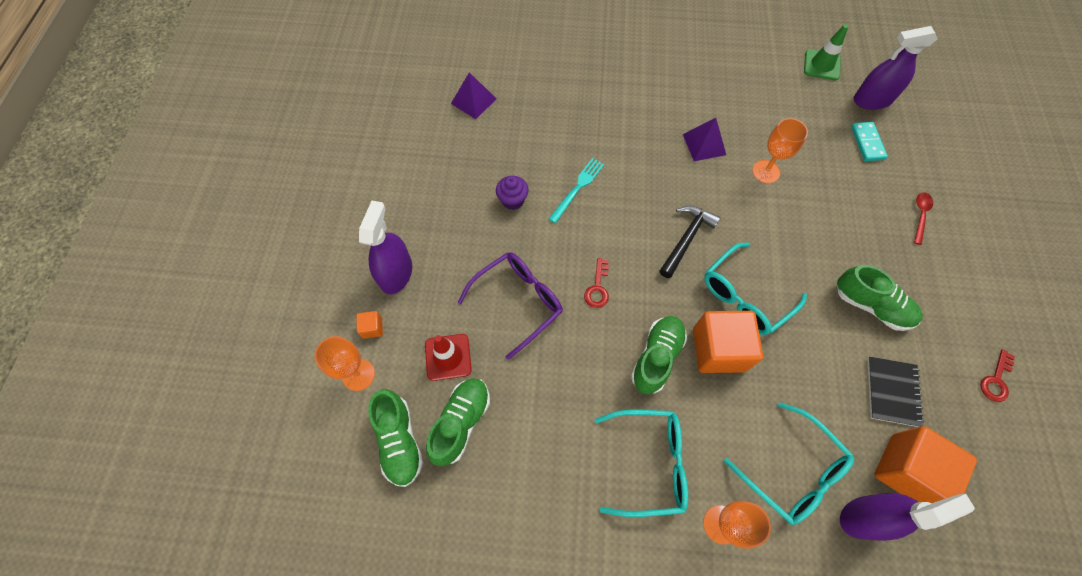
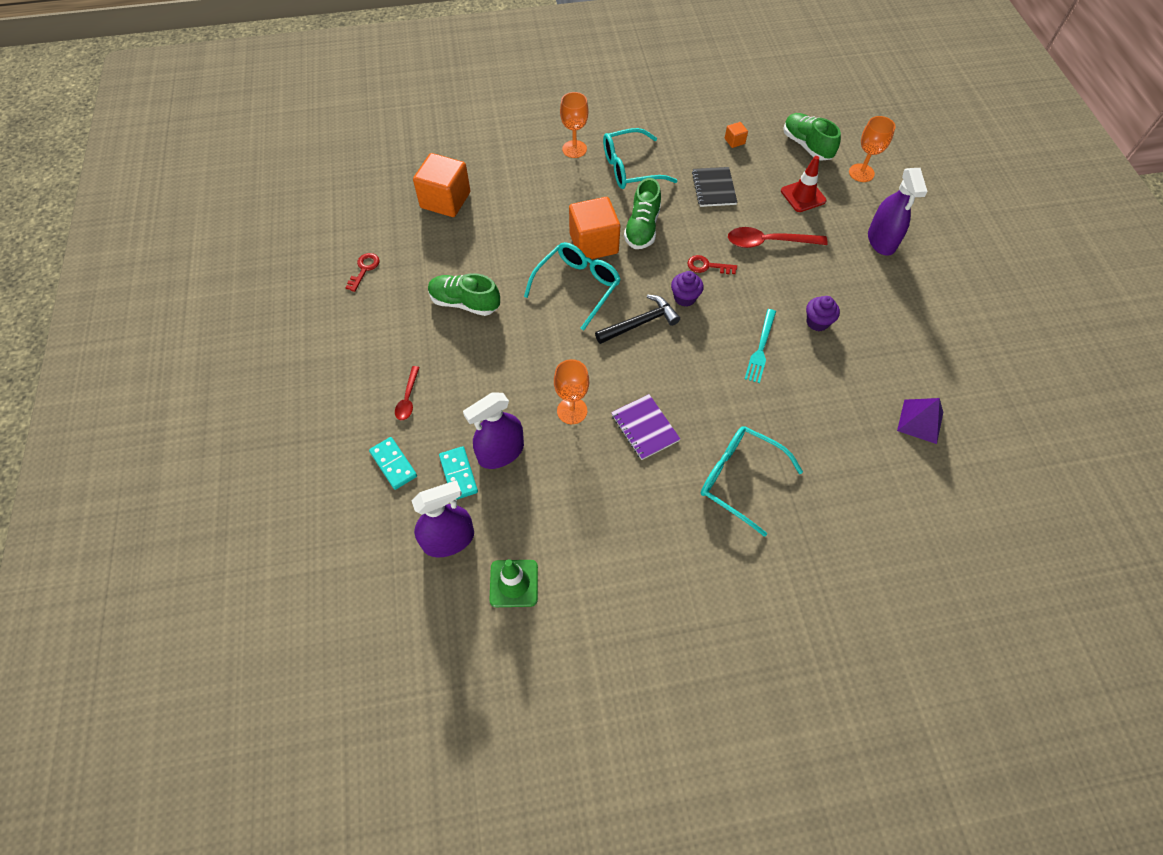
camera: 165 degrees right, 5 degrees down
(372, 328) = (872, 201): orange cube -> orange cube (734, 141)
(461, 422) = (770, 163): green shoe -> none
(518, 302) = (768, 242): purple glasses -> red spoon
(597, 288) = (707, 266): red key -> red key turned 75 degrees counterclockwise
(633, 256) = (685, 298): none -> purple cupcake
(686, 239) = (640, 323): black hammer -> black hammer turned 135 degrees counterclockwise
(704, 144) = (644, 428): purple pyramid -> purple notebook
(792, 471) = (528, 183): turquoise glasses -> turquoise glasses (739, 479)
(864, 517) = (477, 171): purple spray bottle -> purple spray bottle (501, 452)
(892, 392) = (451, 244): black notebook -> black notebook (713, 188)
(925, 162) = (393, 464): none -> turquoise domino

